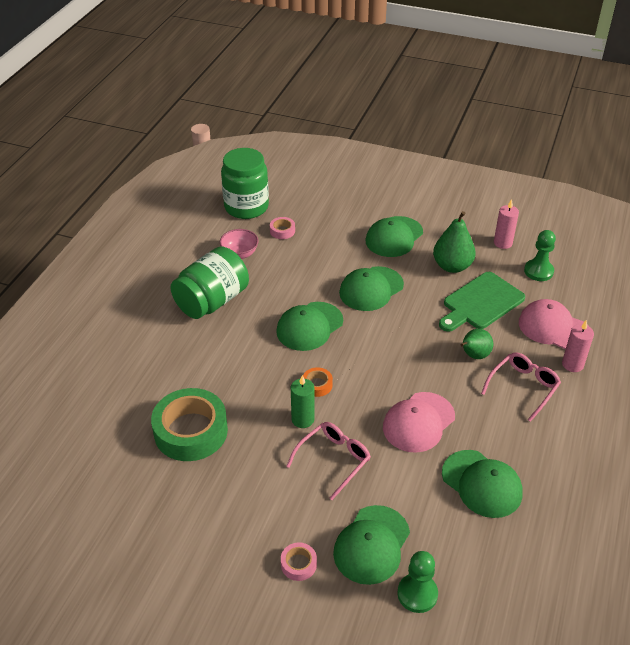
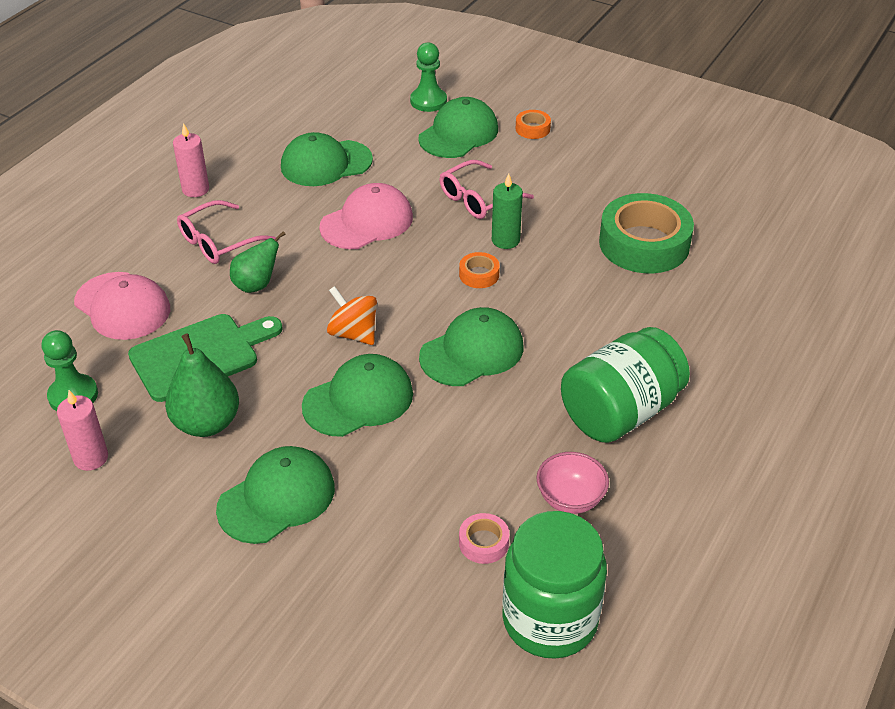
camera: 170 degrees left, 0 degrees up
(298, 564) = (532, 129): pink tape -> orange tape
(391, 329) = (353, 333): none -> orange spinning top
(482, 484) = (326, 163): green cap -> green cap turned 75 degrees counterclockwise
(572, 364) = (136, 259): pink candle -> pink candle (195, 189)

